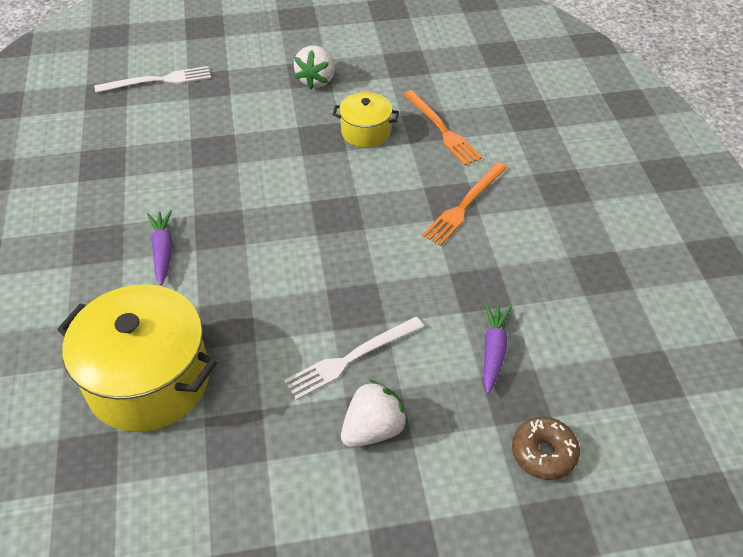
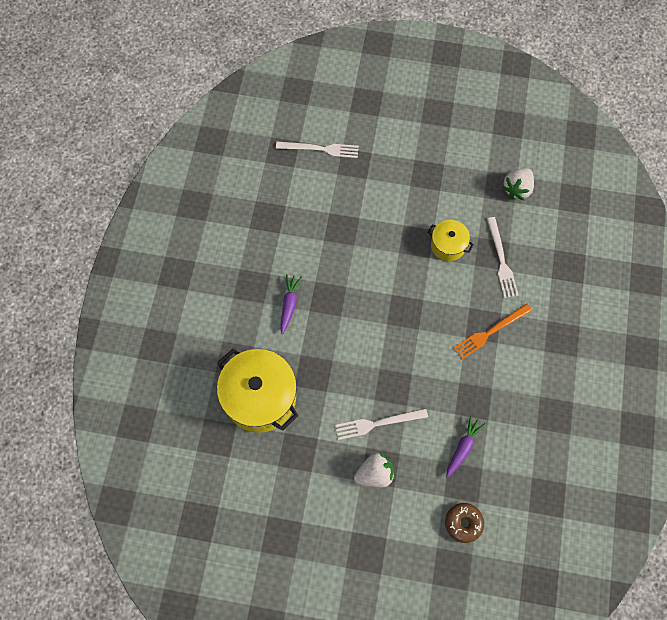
camera: 20 degrees right, 20 degrees up
(316, 80) = (430, 183): white strawberry -> white strawberry (517, 189)
(442, 129) = (501, 260): orange fork -> white fork

